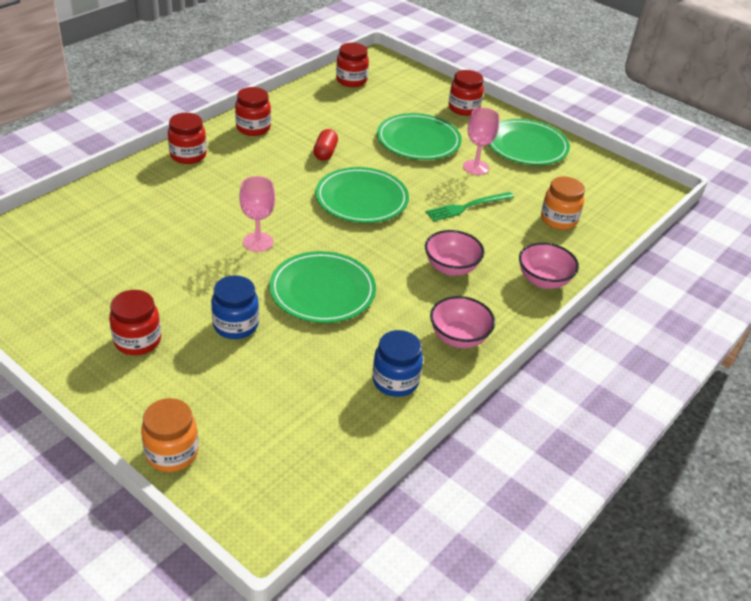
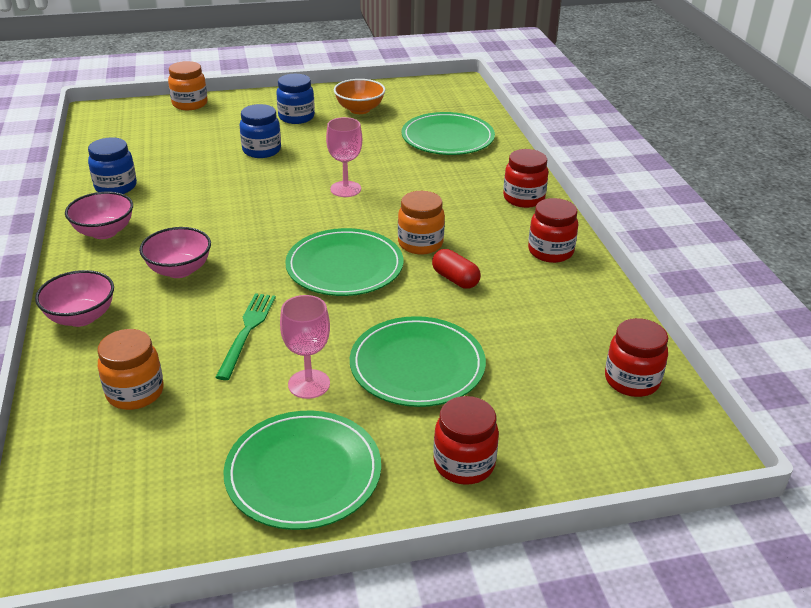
camera: 130 degrees right, 5 degrees down
(80, 304) = (359, 110): none -> orange bowl
(137, 341) = (296, 117): red jar -> blue jar
(299, 179) = (420, 244): none -> orange jar
(322, 290) = (247, 195): green plate -> green plate (447, 138)

